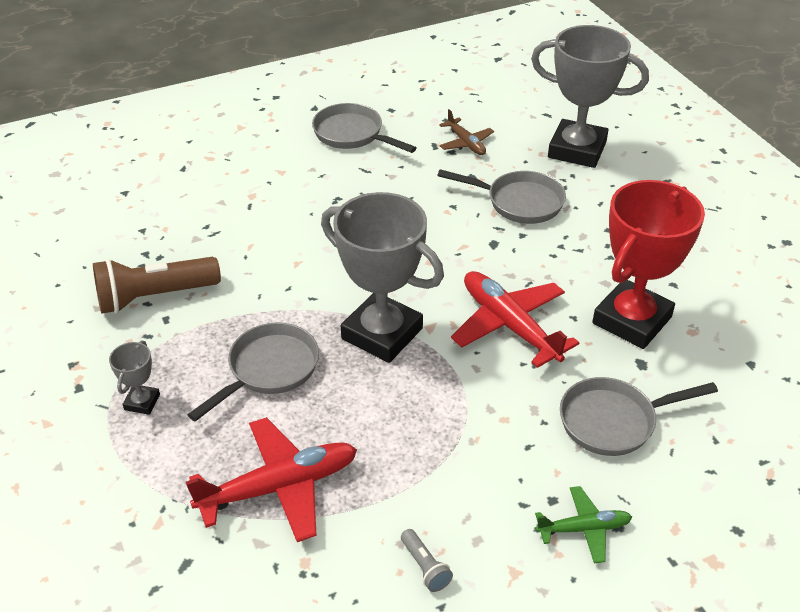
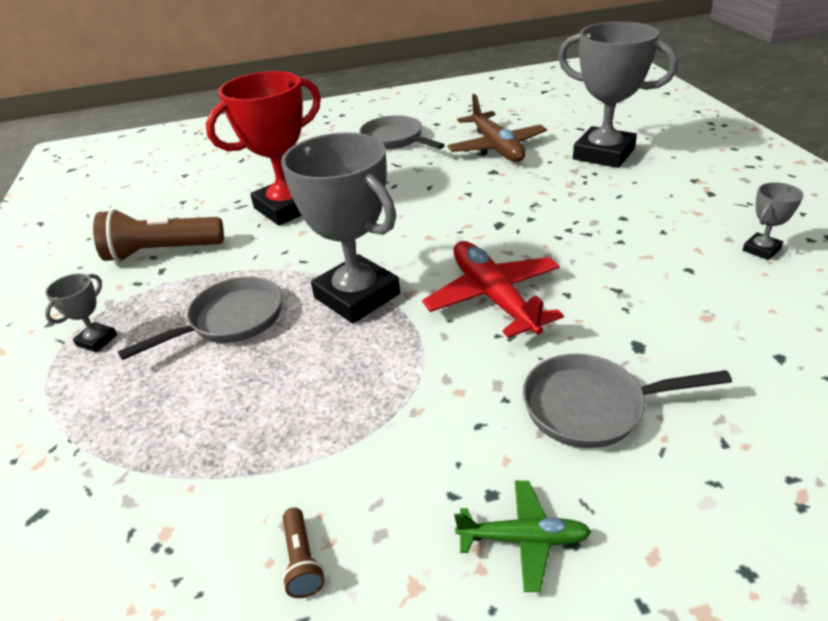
camera: 15 degrees right, 5 degrees down
(279, 487) = (181, 440): red plane -> none
(425, 567) = (302, 561): grey flashlight -> brown flashlight
(466, 143) = (496, 147): brown plane -> brown plane, size x1.80
(519, 202) = (534, 192): grey pan -> none
(632, 320) = (634, 301): red trophy -> red trophy (287, 207)
(731, 259) = (761, 250): none -> grey trophy

